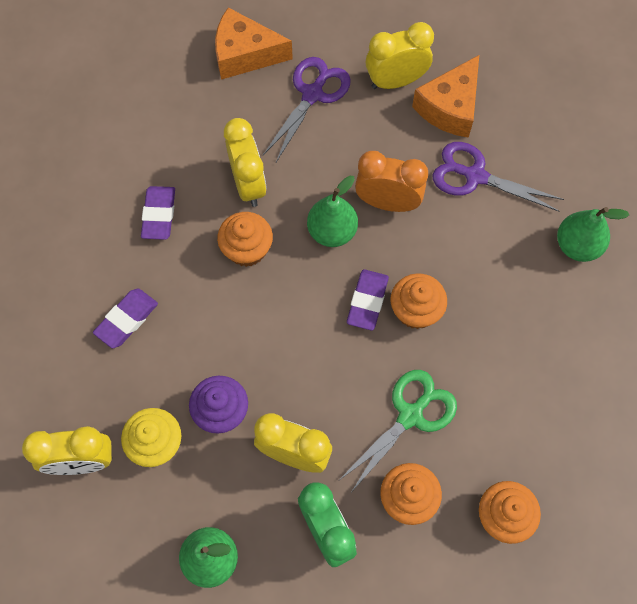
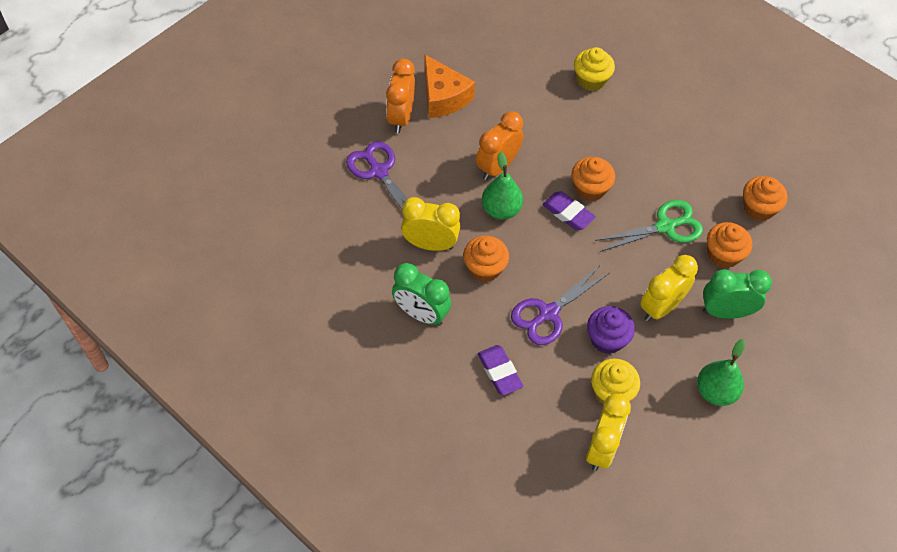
camera: 65 degrees left, 10 degrees down
(159, 215) = (421, 314): purple eraser -> green clock
(245, 54) = (313, 198): orange cheese -> none
(396, 81) = (401, 117): yellow clock -> orange clock
(410, 415) = (665, 227): green scissors -> green scissors turned 90 degrees clockwise
(475, 176) = (506, 108): purple scissors -> purple scissors (548, 313)
(577, 246) = (591, 80): green pear -> yellow cupcake

